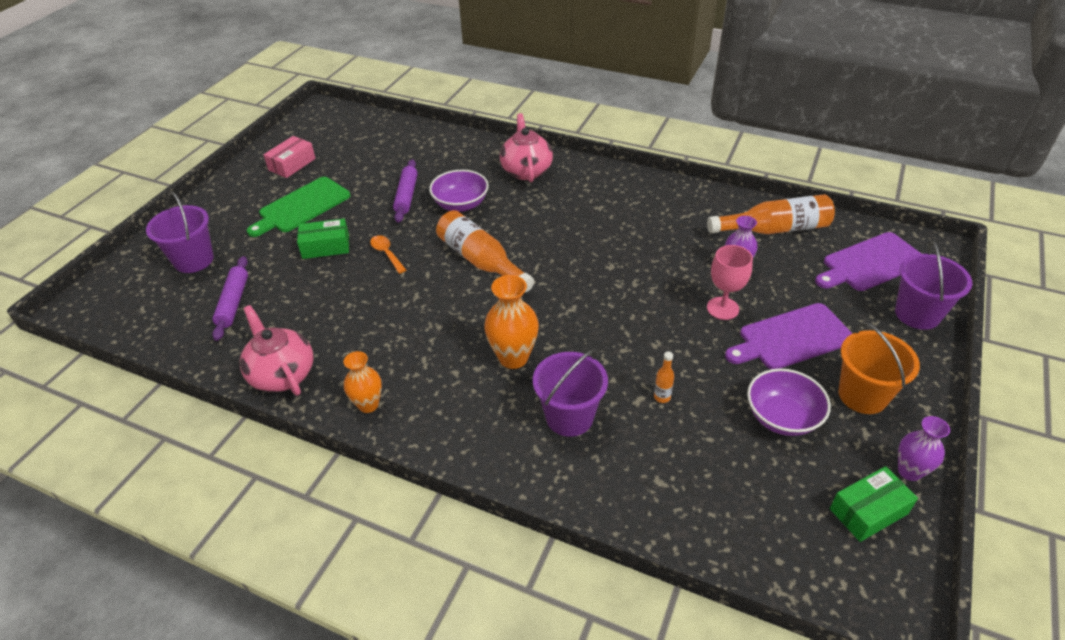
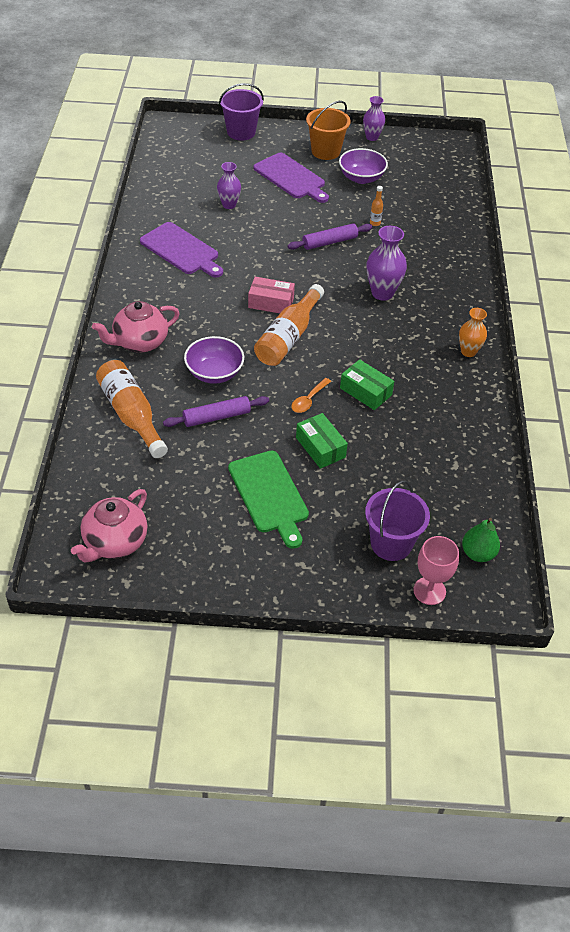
camera: 115 degrees left, 5 degrees up
(131, 310) = (478, 553): none -> green pear
(233, 303) = (425, 480): purple rolling pin -> purple rolling pin (329, 242)
(282, 374) = (474, 409): pink teapot -> pink teapot (115, 542)
(292, 164) = (196, 542): pink box -> pink box (271, 303)
(302, 206) = (269, 495): green cutting board -> green cutting board turned 45 degrees clockwise
(513, 358) = (382, 293): orange vase -> purple vase
(569, 417) = (416, 257): purple bucket -> none
(722, 308) = (278, 207): pink goblet -> pink goblet (429, 591)
(774, 229) = (173, 191): orange bottle -> orange bottle (131, 415)
(868, 511) = (407, 149): green box -> green box (365, 391)
(870, 263) = (196, 149): purple cutting board -> purple cutting board (181, 250)

